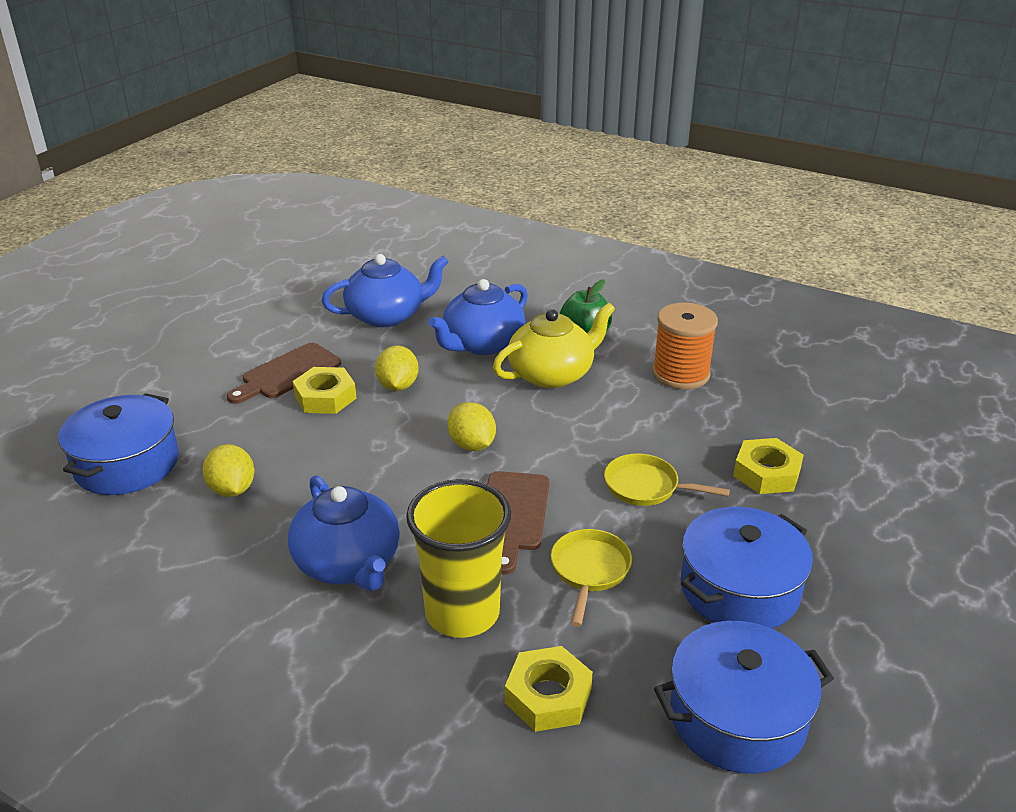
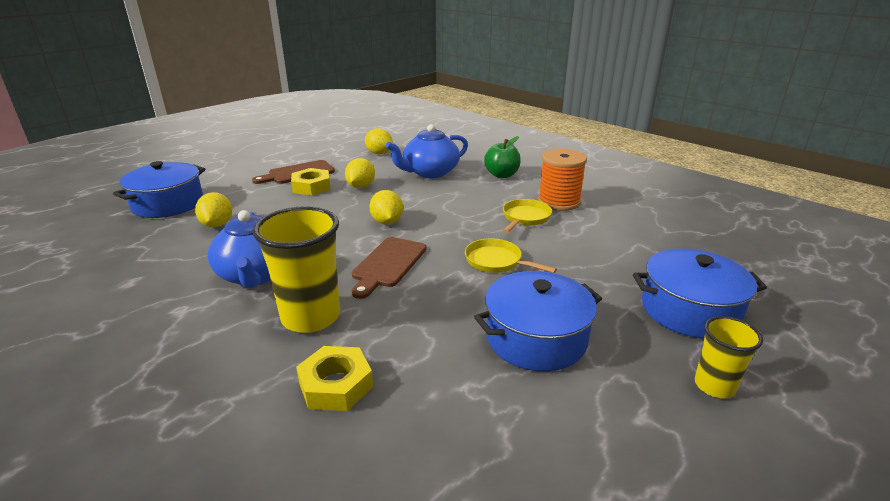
camera: 15 degrees right, 5 degrees down
(387, 315) = (379, 153): blue teapot -> yellow lemon
(552, 374) = (466, 192): yellow teapot -> none
(589, 571) = (422, 306): yellow pan -> yellow pan (525, 218)
(737, 717) = (484, 434): blue pot -> blue pot (689, 310)
(766, 473) = (596, 266): yellow nut -> none
(940, 611) = (714, 386): none -> yellow cup

